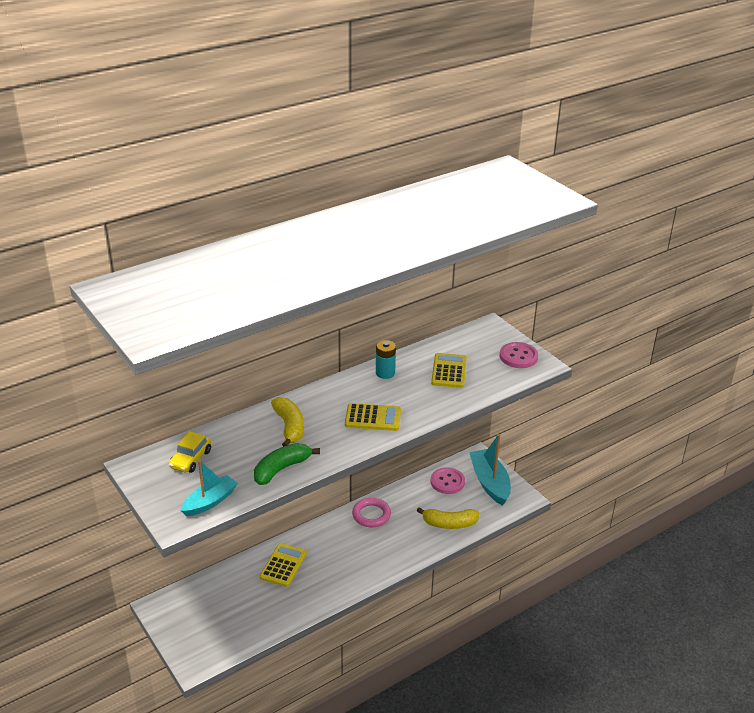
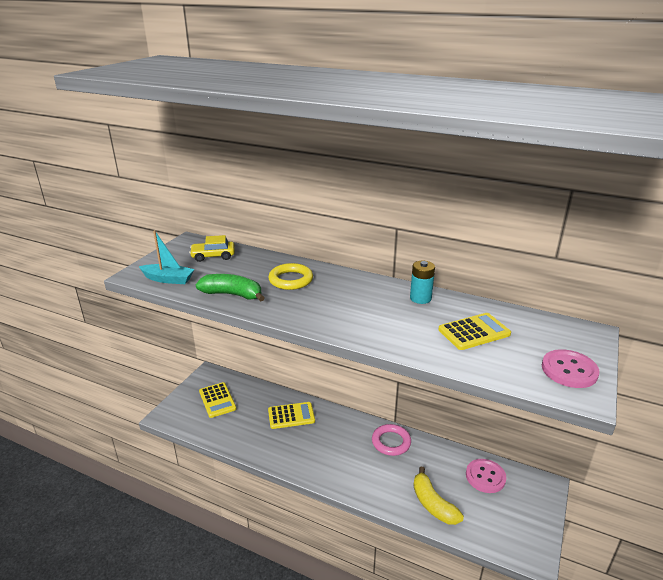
camera: 60 degrees right, 5 degrees down
(289, 427) = (291, 280): yellow banana -> yellow ring
(373, 418) = (346, 314): yellow calculator -> yellow calculator (217, 400)
(490, 483) = (521, 512): turquoise boat -> none

